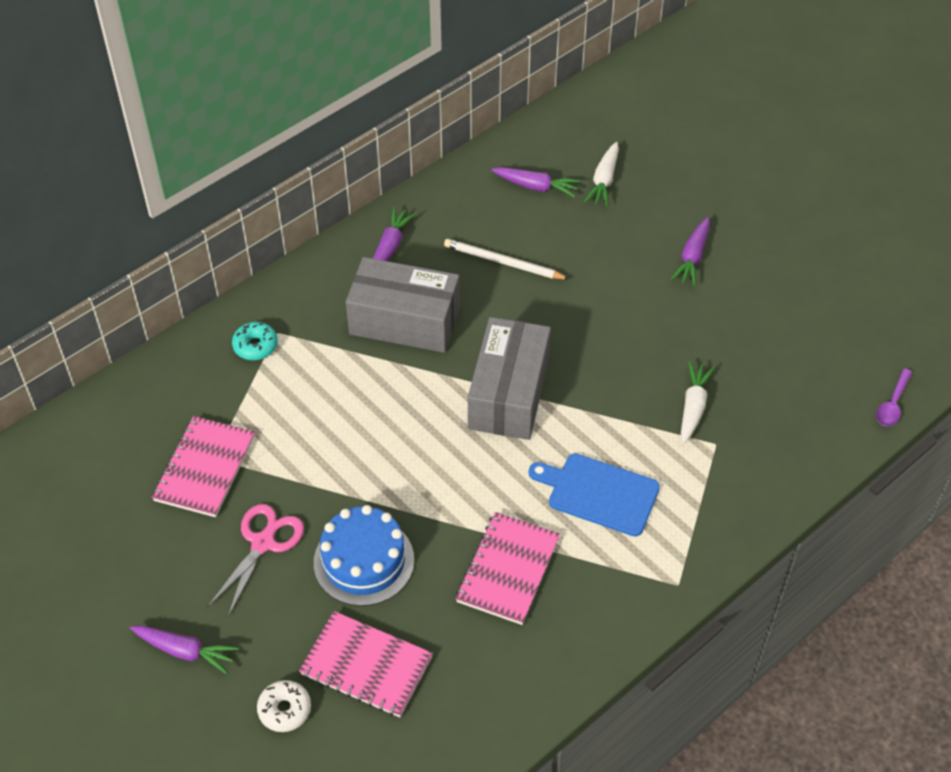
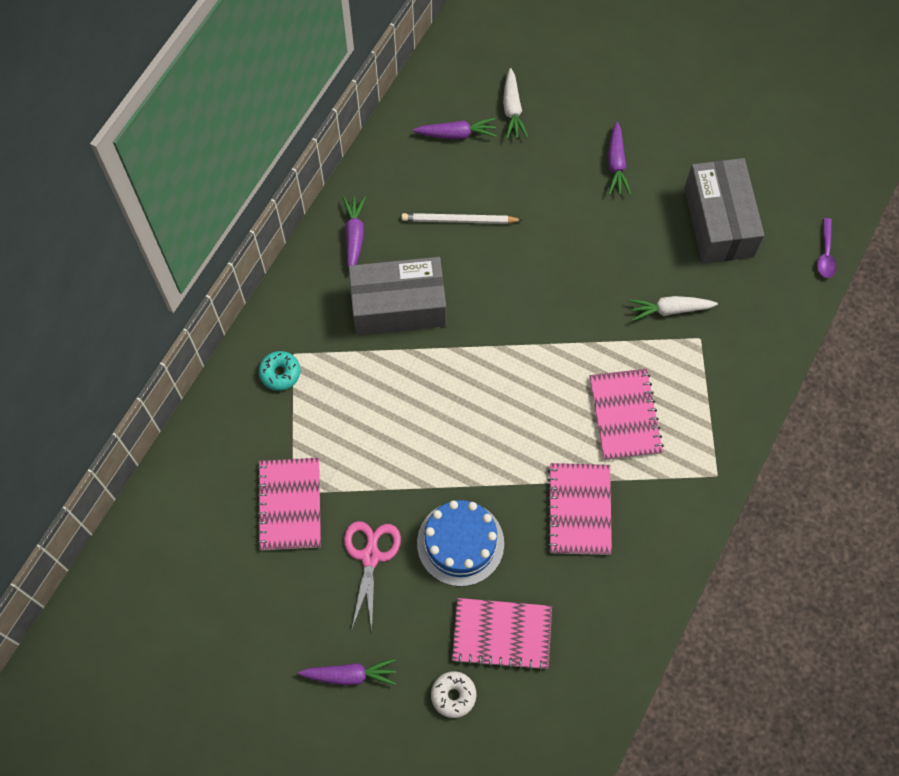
camera: 20 degrees left, 15 degrees up
(509, 394) = (515, 347): grey box -> grey box (719, 222)
(599, 493) = (625, 415): blue cutting board -> pink notebook
(693, 407) = (670, 310): white carrot -> white carrot turned 90 degrees counterclockwise

